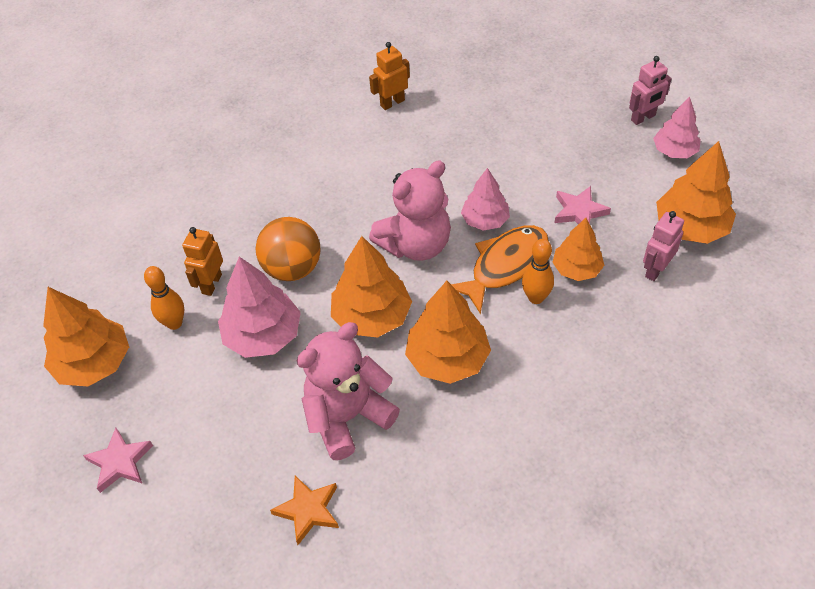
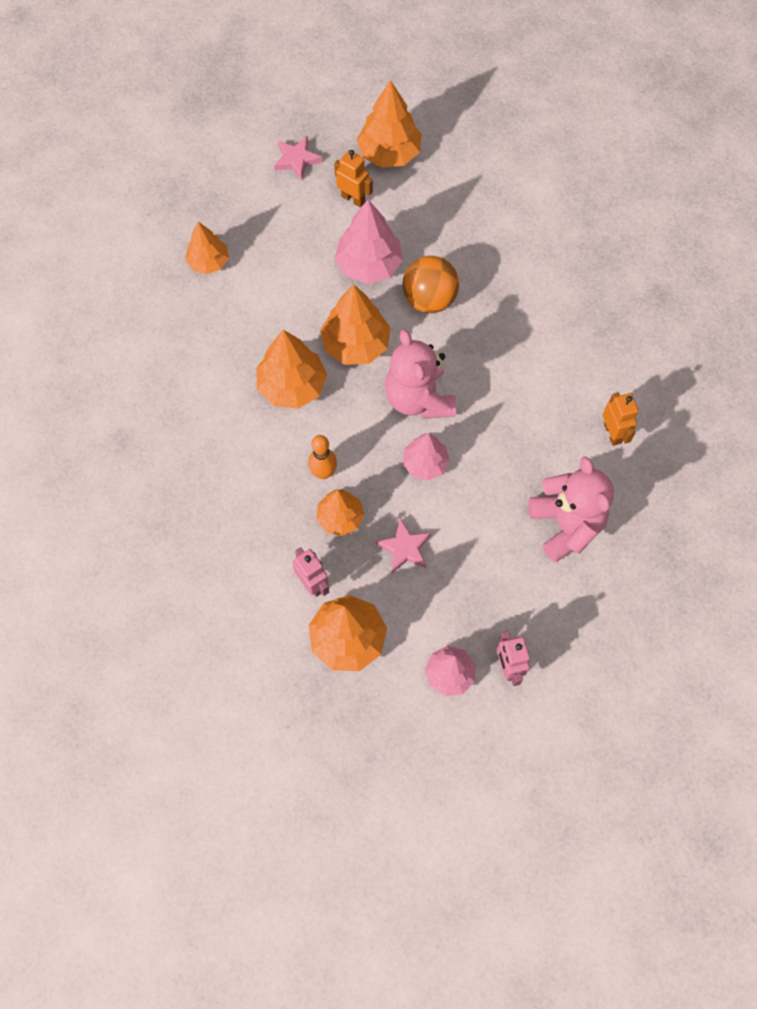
camera: 105 degrees right, 15 degrees up
(174, 323) = (406, 208): orange bowling pin -> none
(211, 284) = (436, 239): orange robot -> orange robot (353, 199)
(308, 510) = (209, 262): orange star -> orange tree
(347, 417) = (271, 304): pink teddy bear -> pink teddy bear (566, 525)
(505, 266) = (367, 461): orange fish -> none

